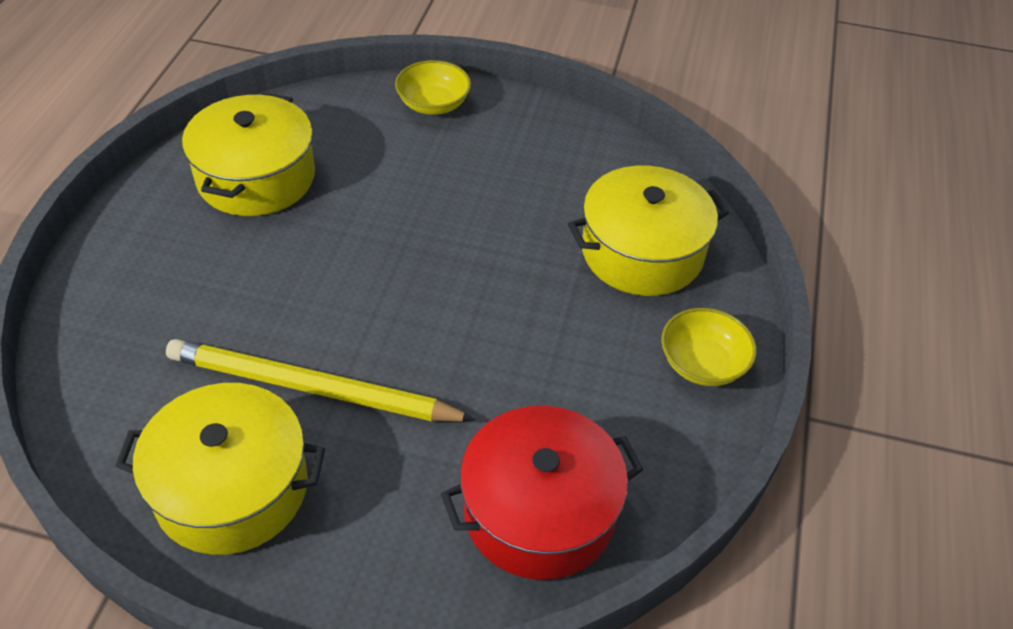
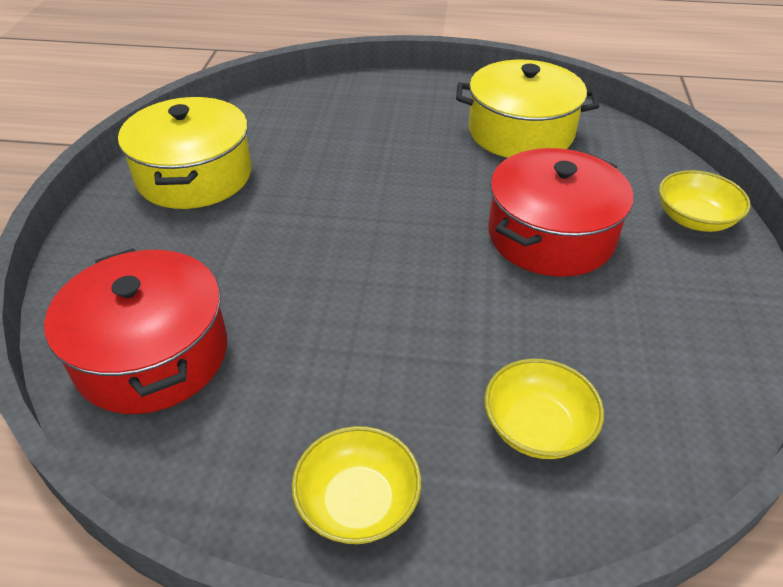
camera: 85 degrees right, 5 degrees down
(312, 388) = (290, 198): yellow pencil -> none
(432, 195) = (551, 235): none -> red pot
(642, 252) = (537, 427): yellow pot -> yellow bowl

